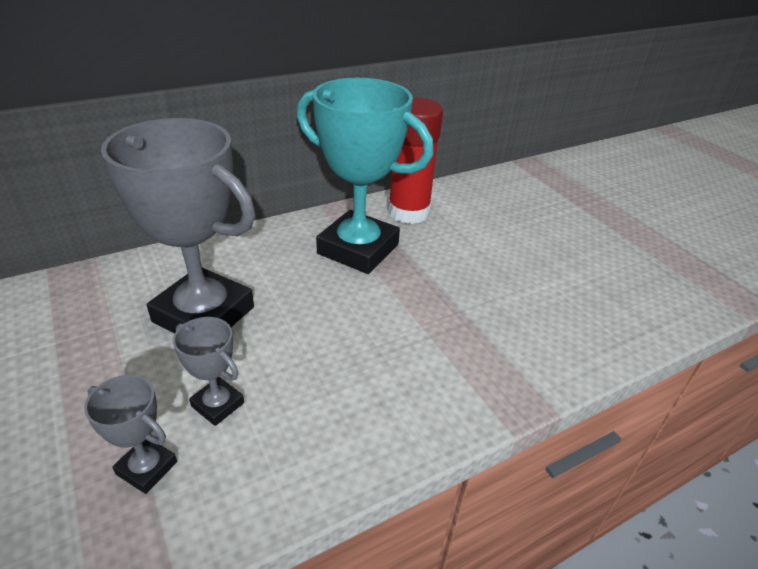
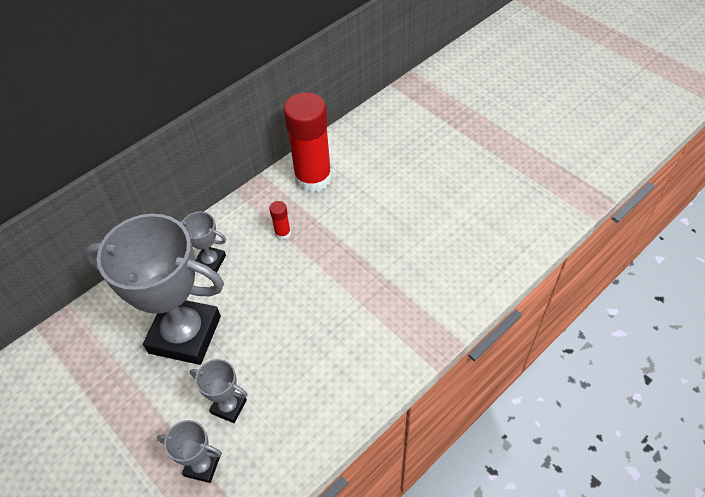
camera: 10 degrees left, 15 degrees up
(267, 255) = (210, 261): none -> grey trophy
(358, 249) = (282, 233): turquoise trophy -> red glue stick

